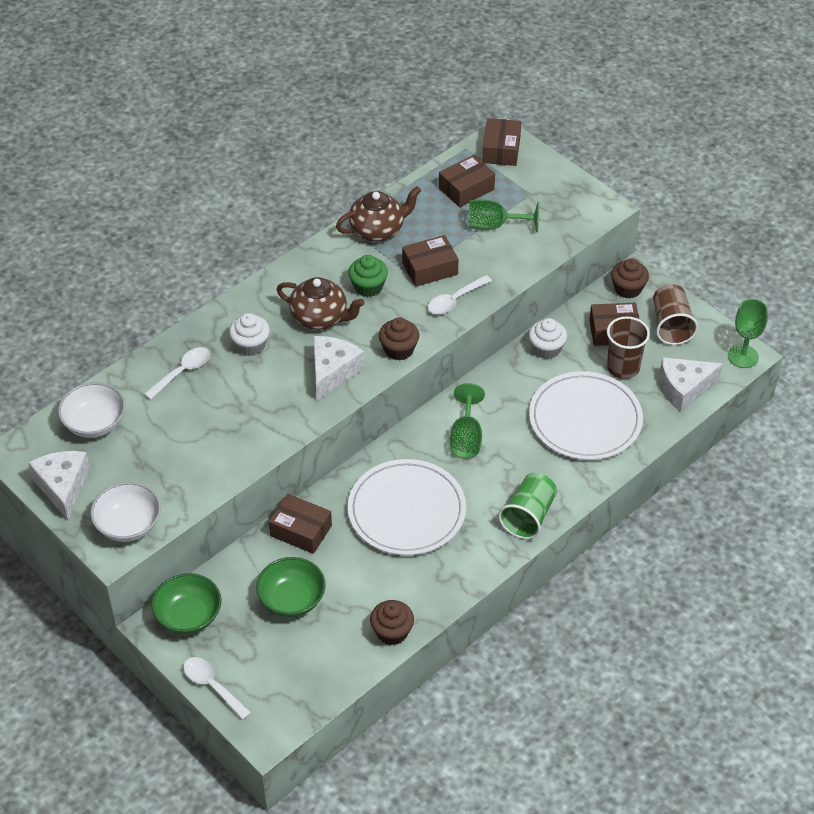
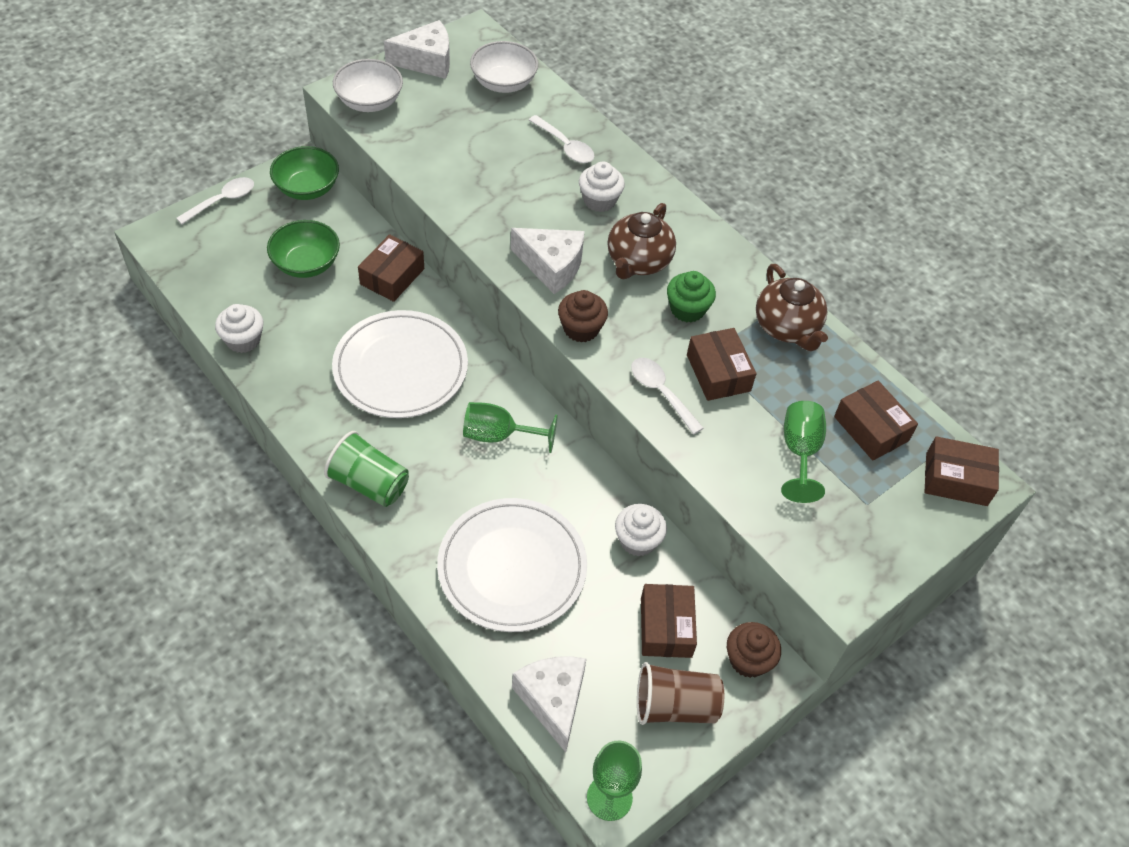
camera: 90 degrees right, 5 degrees up
(392, 632) = (243, 340): brown cupcake -> white cupcake
(623, 367) = (598, 628): brown cup -> none

